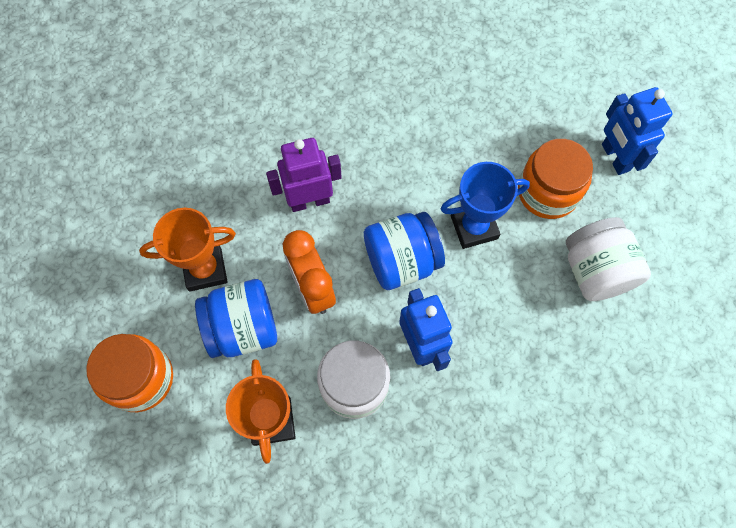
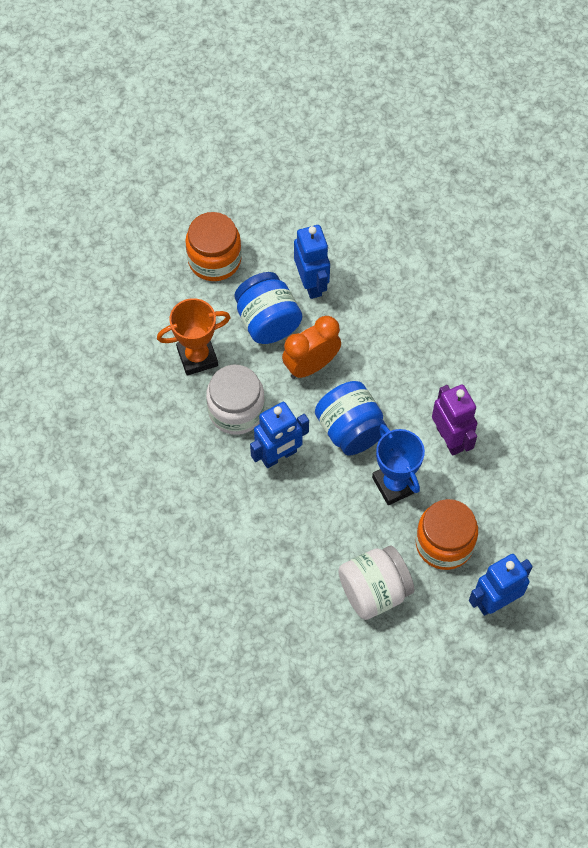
camera: 80 degrees right, 5 degrees down
(205, 269) = (311, 283): orange trophy -> blue robot
(309, 201) = (390, 349): purple robot -> purple robot (450, 439)

